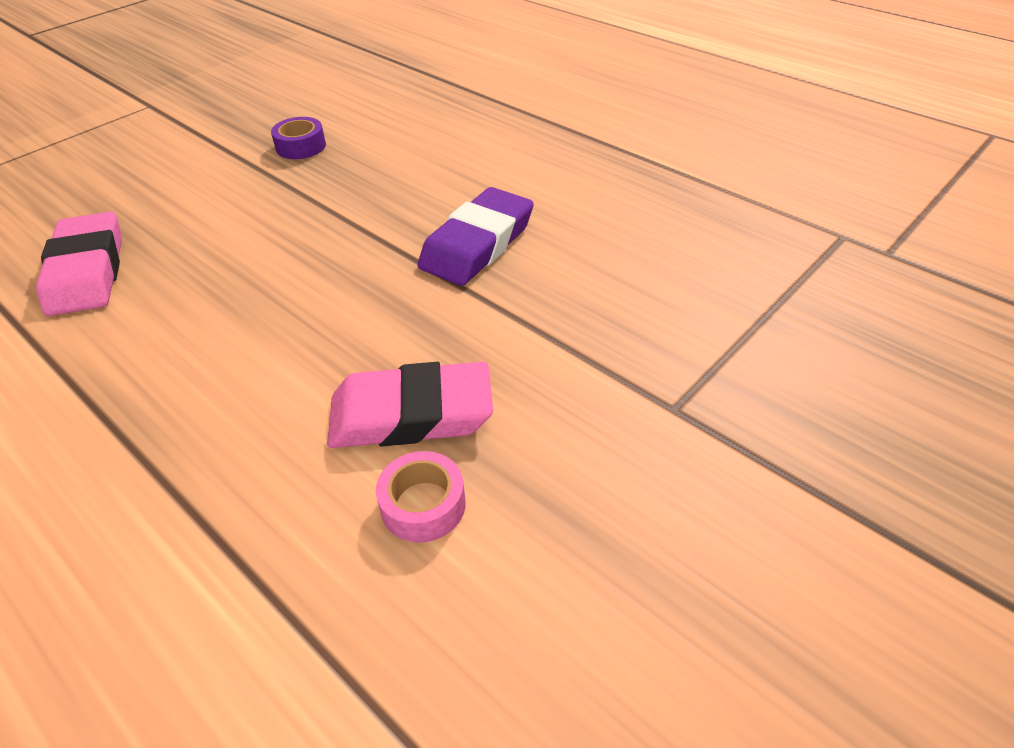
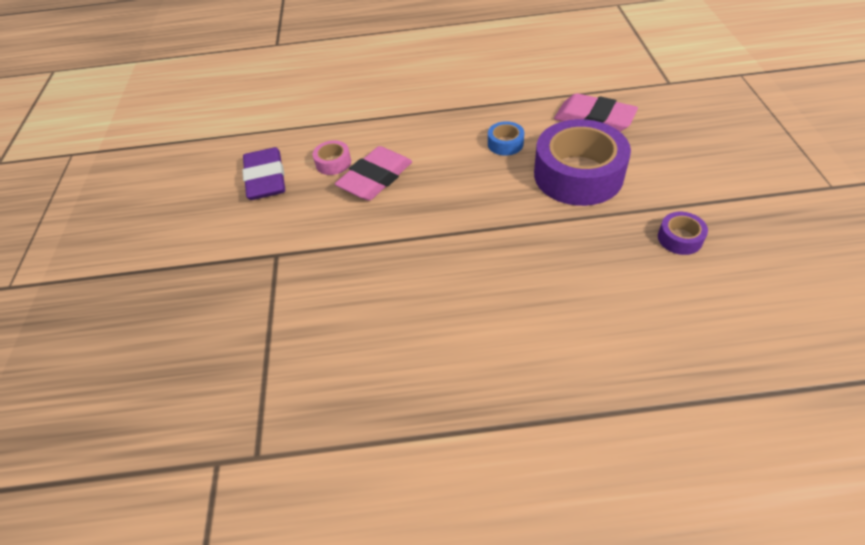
camera: 135 degrees right, 5 degrees up
(207, 323) = (505, 144): none -> blue tape
(239, 235) = (578, 174): none -> purple tape
(477, 244) = (464, 261): purple eraser -> purple eraser (266, 178)

